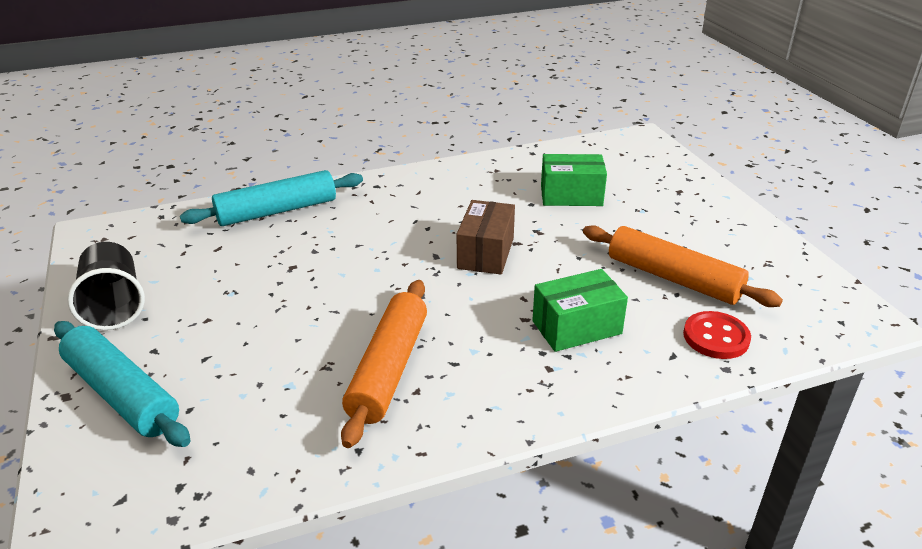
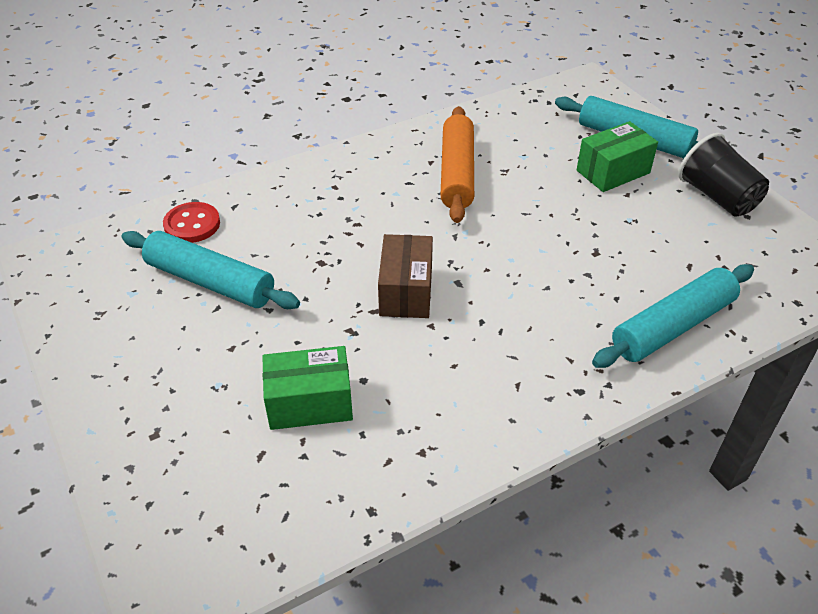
camera: 170 degrees right, 10 degrees up
(576, 327) = (311, 220): green box -> green box (613, 172)
(673, 278) = (210, 281): orange rolling pin -> turquoise rolling pin

